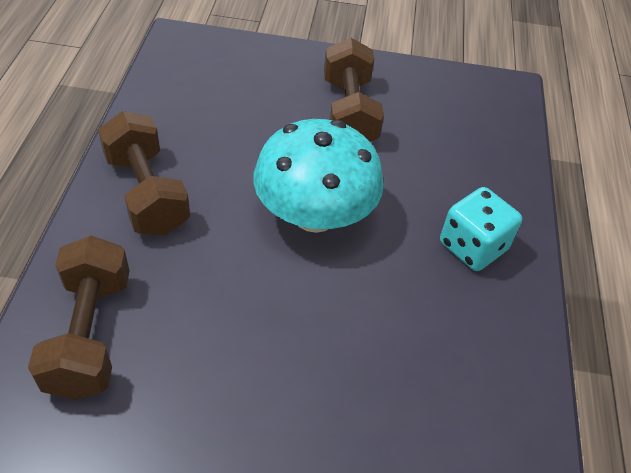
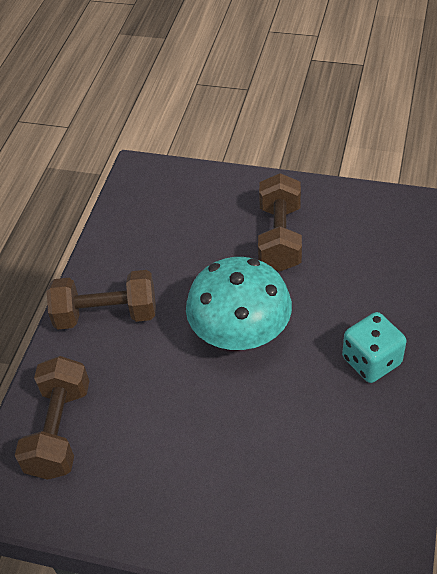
camera: 15 degrees right, 0 degrees up
(147, 193) = (106, 314): brown dumbbell -> brown dumbbell turned 75 degrees counterclockwise

